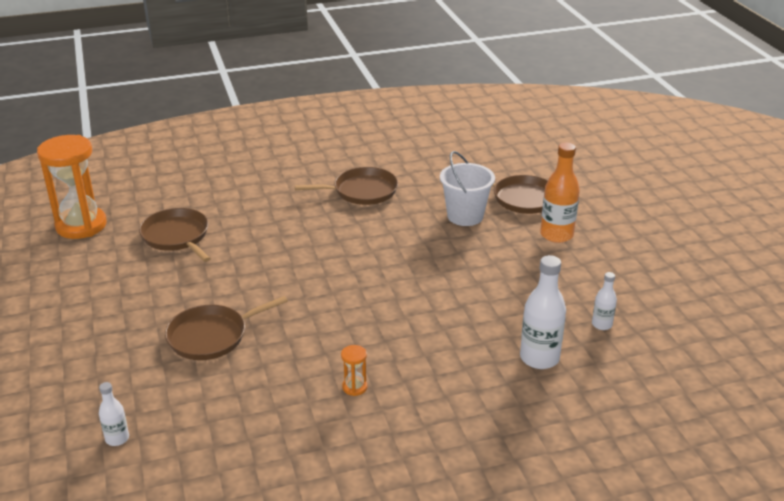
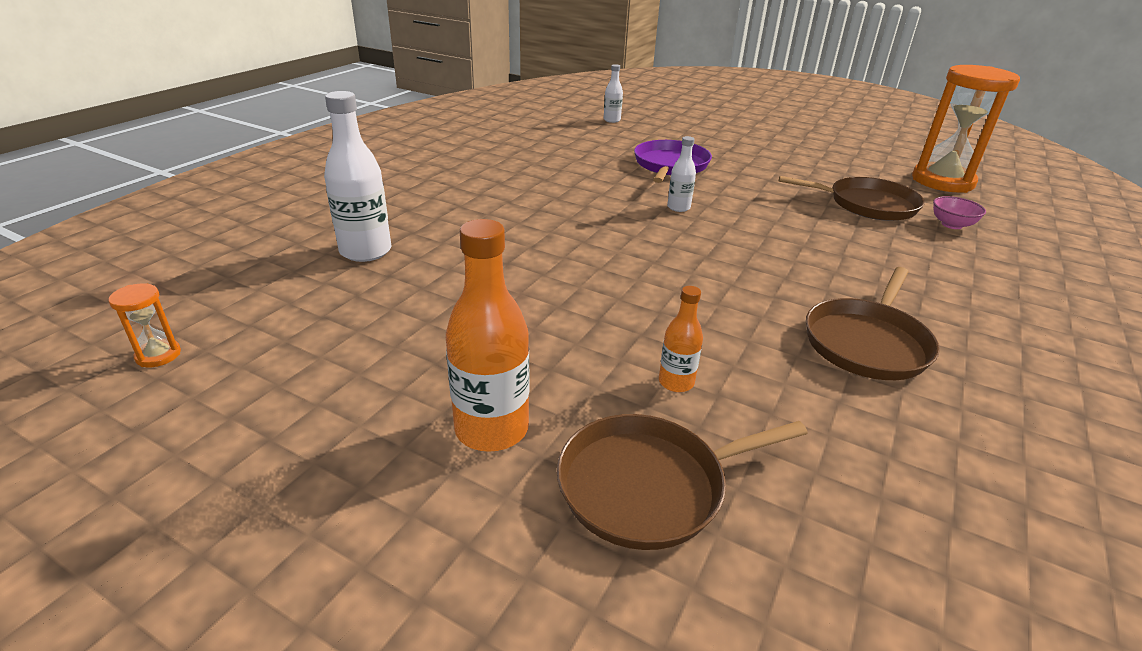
camera: 135 degrees right, 0 degrees up
(173, 205) = (951, 225): none -> pink bowl
(211, 336) = (670, 165): brown pan -> purple pan
(354, 387) = (513, 178): orange hourglass -> orange hourglass (158, 355)
(465, 216) = (676, 382): white bucket -> orange bottle
(601, 324) = (308, 313): white bottle -> white bottle (678, 207)

